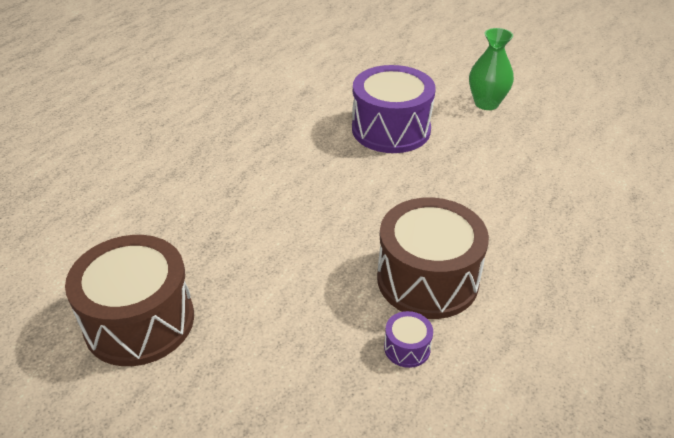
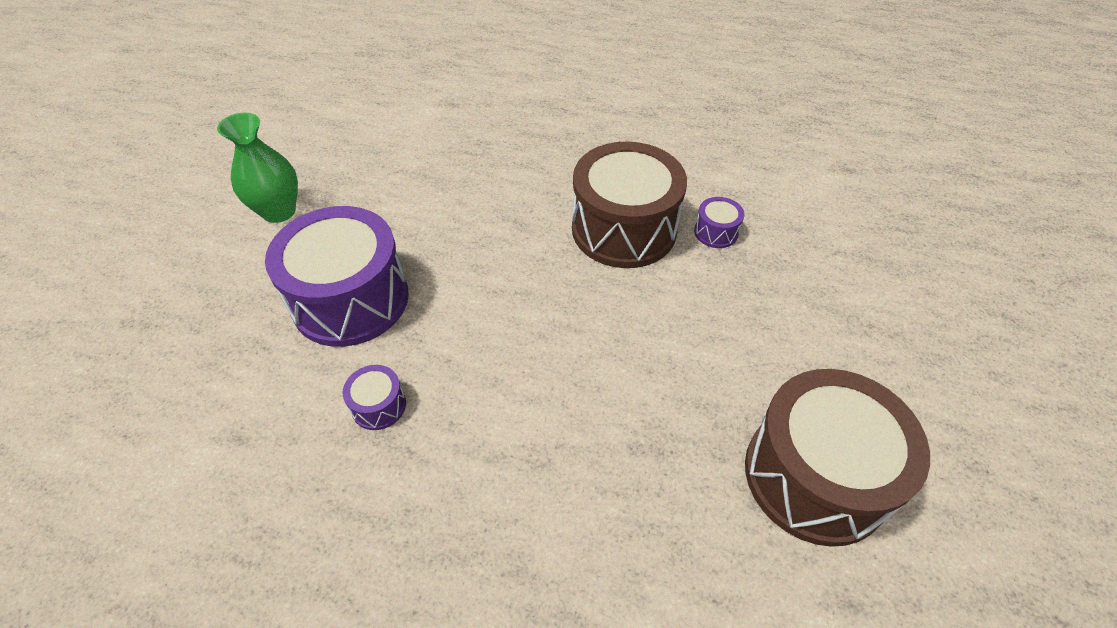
camera: 105 degrees left, 10 degrees up
(301, 136) = (379, 406): none -> purple drum

